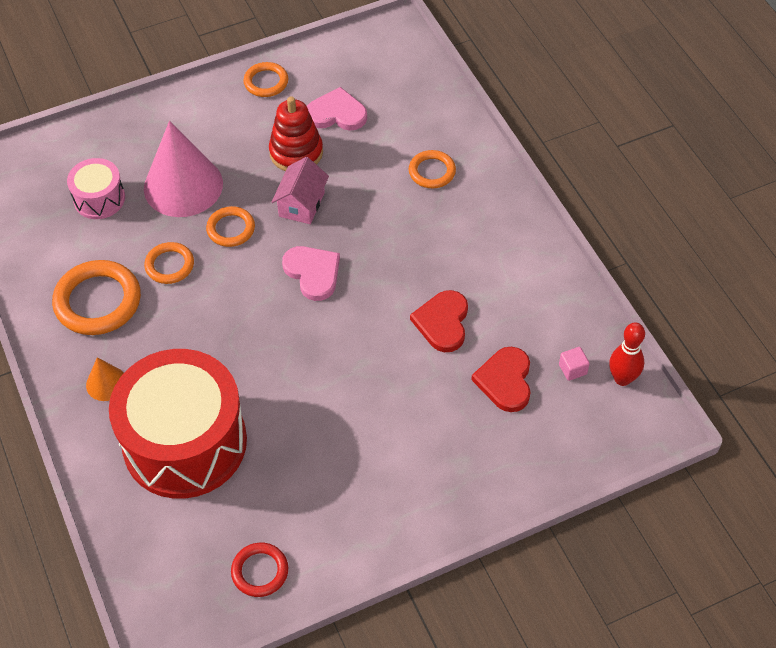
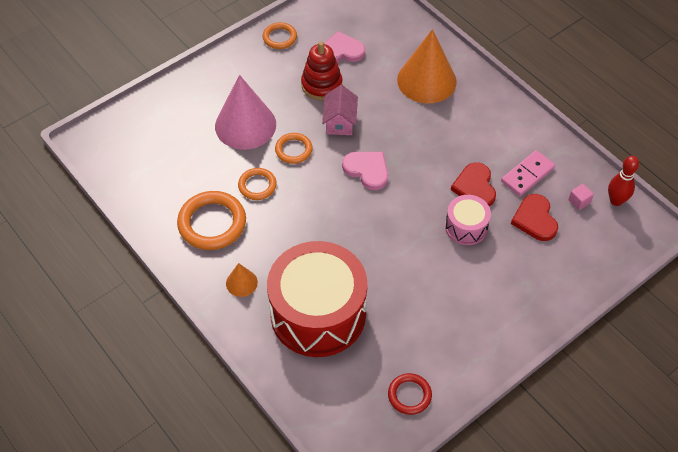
camera: 15 degrees left, 0 degrees up
(99, 199) = (184, 147): pink drum -> pink drum (466, 227)
(432, 172) = (426, 80): orange ring -> orange cone
(517, 320) = (527, 175): none -> pink domino

